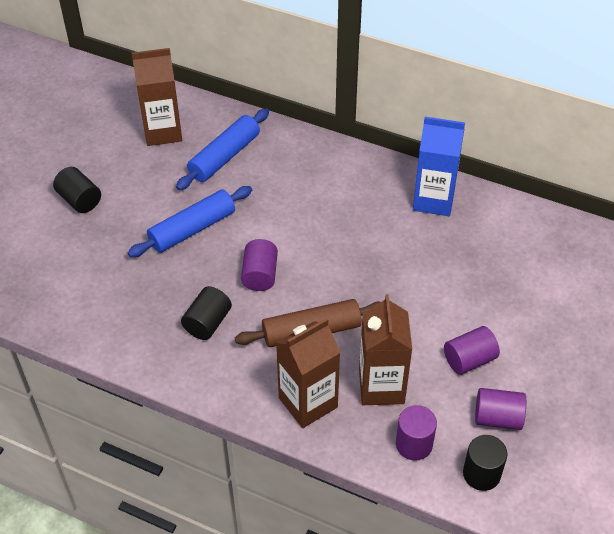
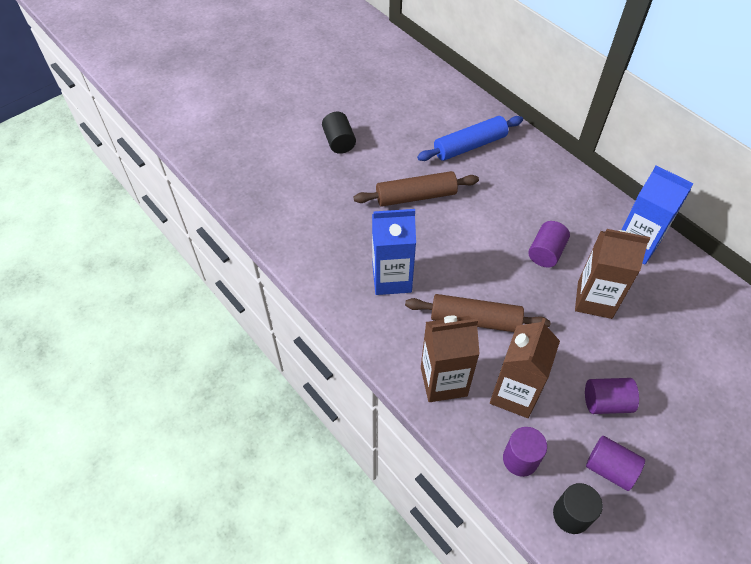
camera: 25 degrees right, 5 degrees up
(162, 131) = (429, 109): brown carton -> brown carton (594, 300)
(192, 229) = (416, 196): blue rolling pin -> brown rolling pin
(207, 323) = (392, 279): black cylinder -> blue carton
(260, 275) = (453, 255): purple cylinder -> purple cylinder (546, 252)

